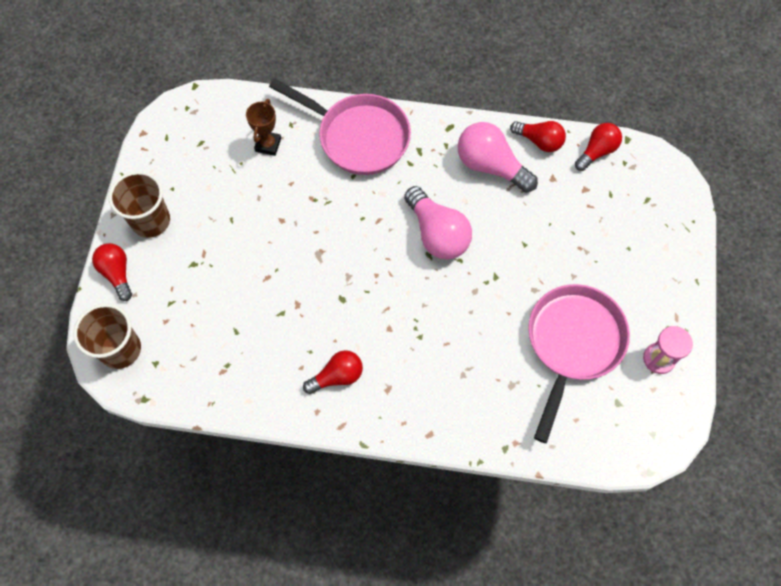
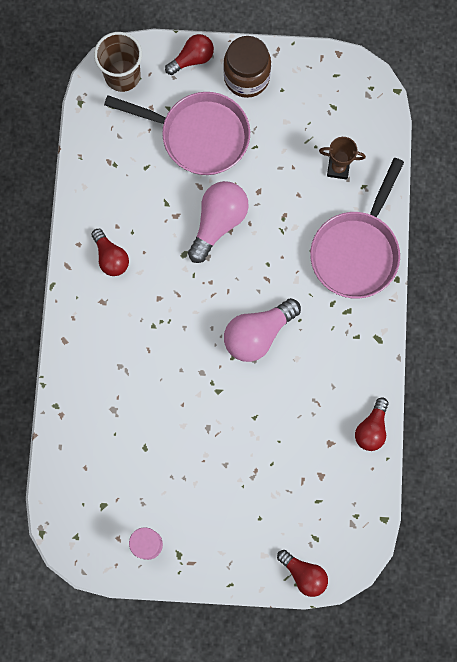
camera: 85 degrees right, 10 degrees up
(151, 221) = (246, 77): brown cup -> brown jar
(490, 166) = (337, 381): pink light bulb -> pink light bulb (218, 222)
(572, 344) = (156, 464): pink pan -> pink pan (199, 136)
(597, 151) = (366, 487): red light bulb -> red light bulb (304, 574)

